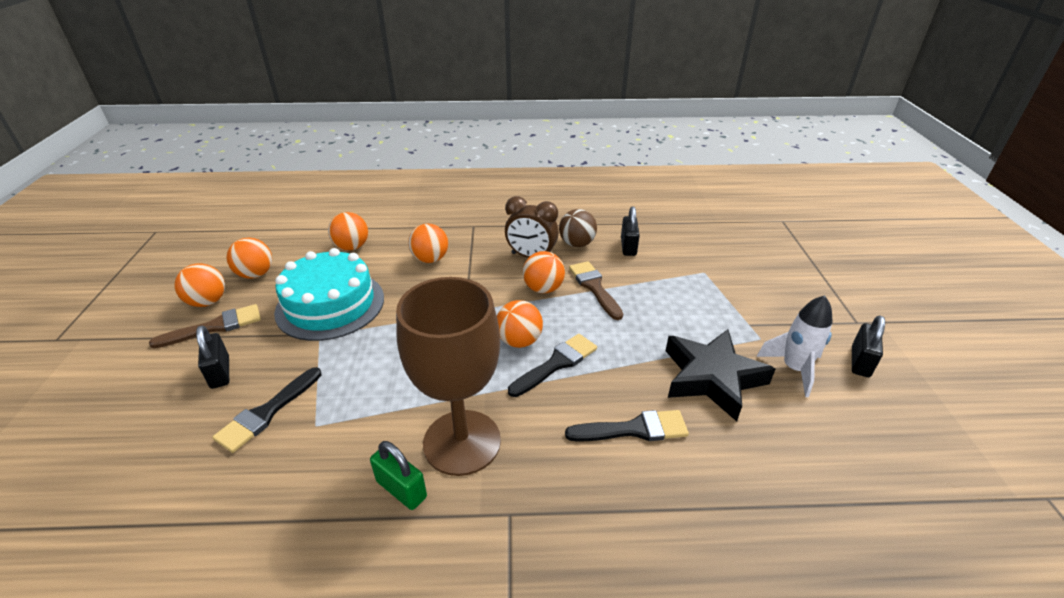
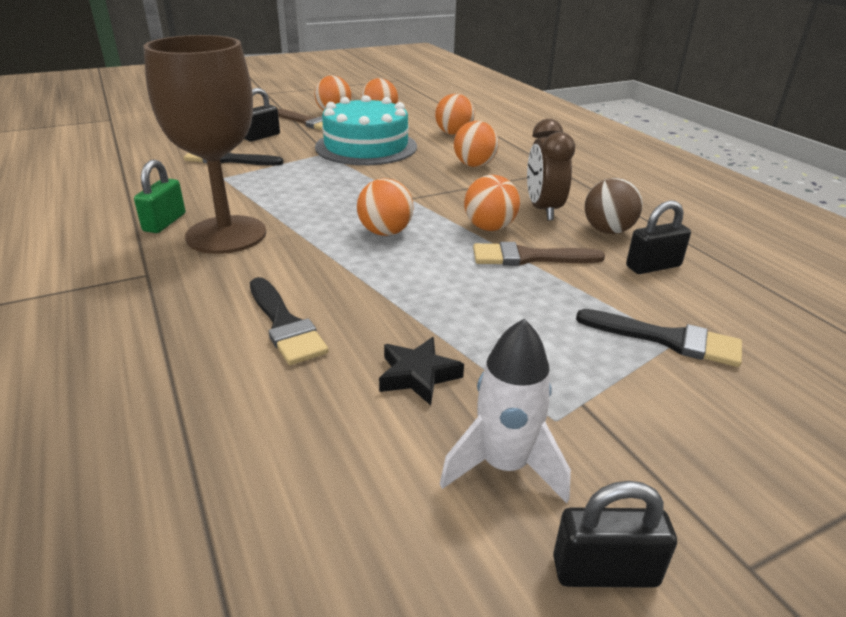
camera: 65 degrees right, 5 degrees down
(556, 363) = (364, 259): black brush -> black brush (667, 339)
(594, 287) = (528, 257): brown brush -> brown brush turned 135 degrees counterclockwise
(711, 378) = (418, 375): black star -> black star, size x0.51

